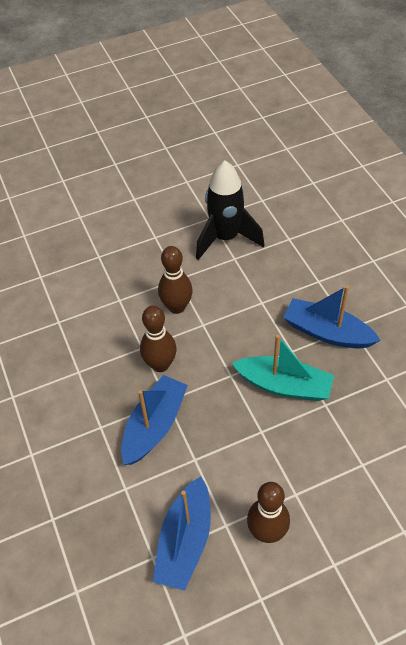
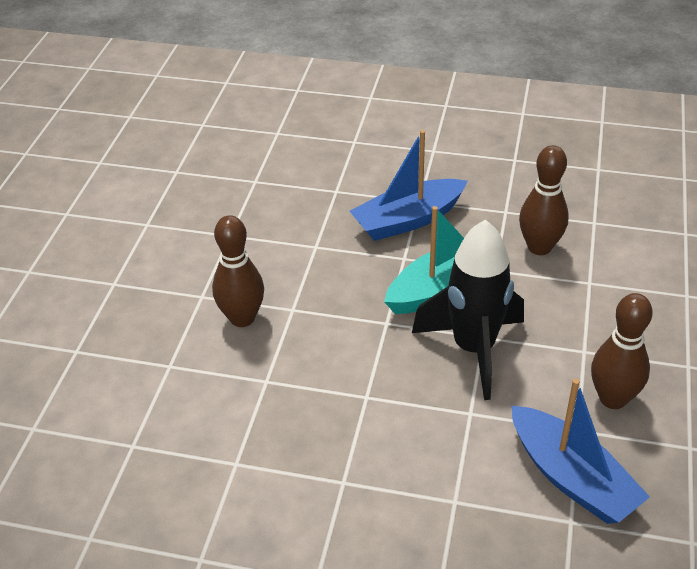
camera: 55 degrees left, 10 degrees down
(154, 426) = (392, 427): blue boat -> none
(160, 364) = (309, 376): brown bowling pin -> brown bowling pin (539, 247)
(226, 238) = (193, 226): black rocket -> black rocket (473, 349)

